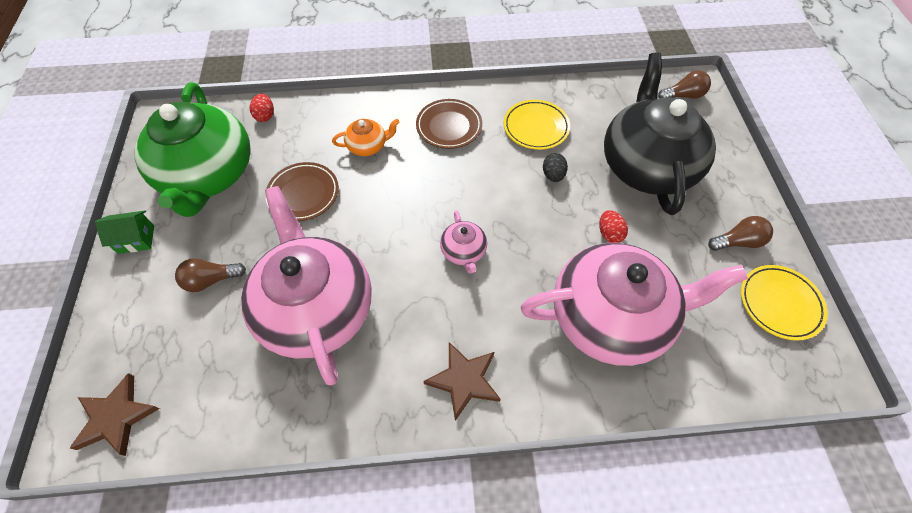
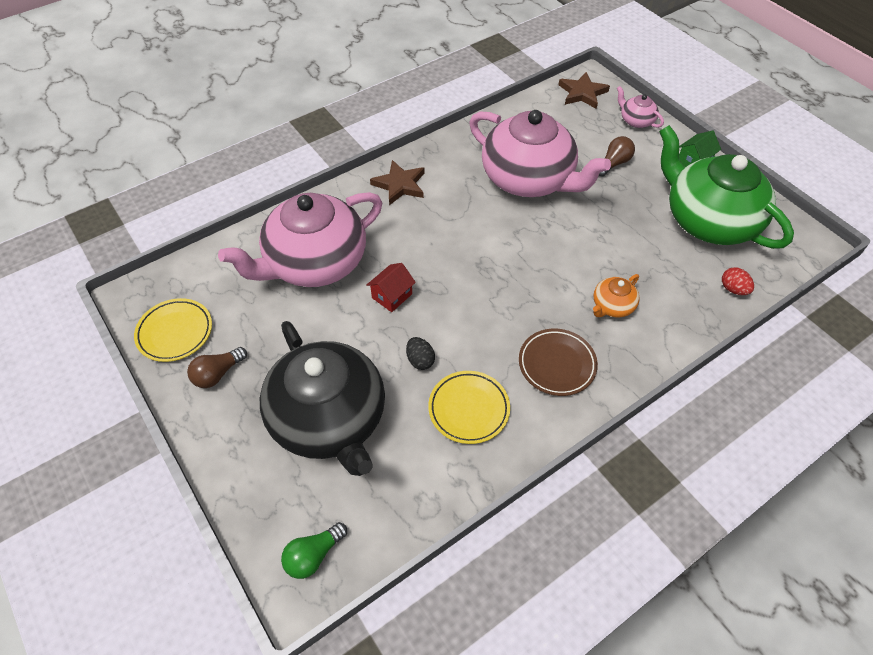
camera: 150 degrees right, 5 degrees down
(303, 194) = (619, 241): brown plate -> none
(463, 251) = (455, 257): pink teapot -> pink teapot (636, 120)
(548, 241) = (392, 296): none -> red house
(609, 233) = (341, 327): red egg -> none
(683, 96) = (313, 555): brown light bulb -> green light bulb

